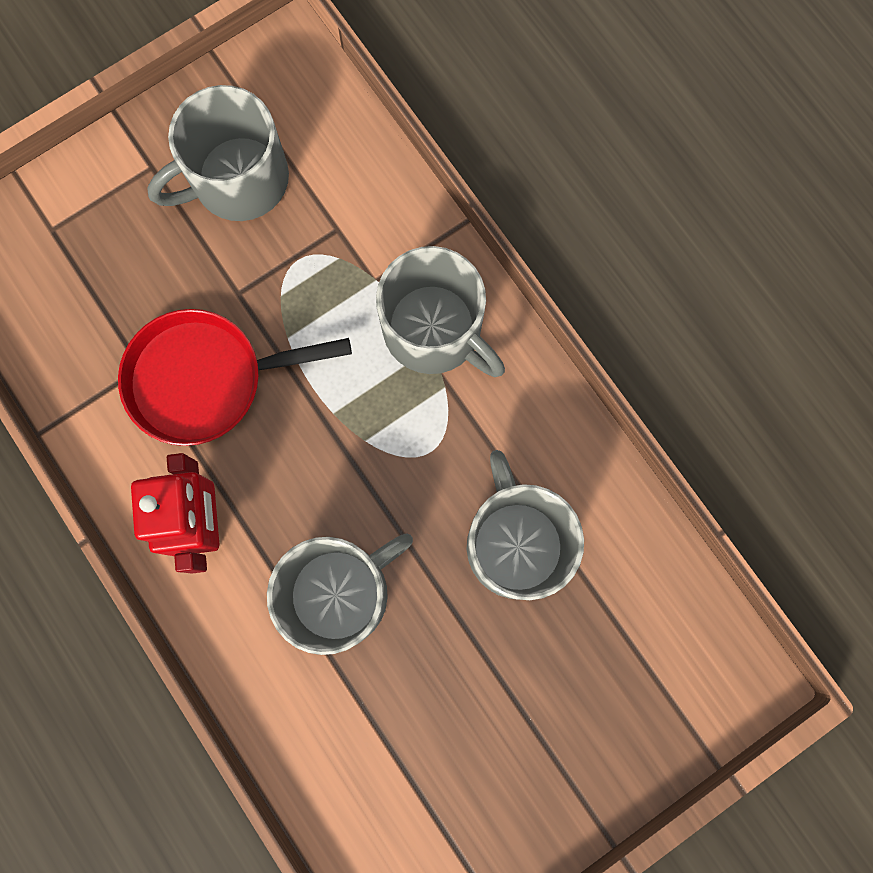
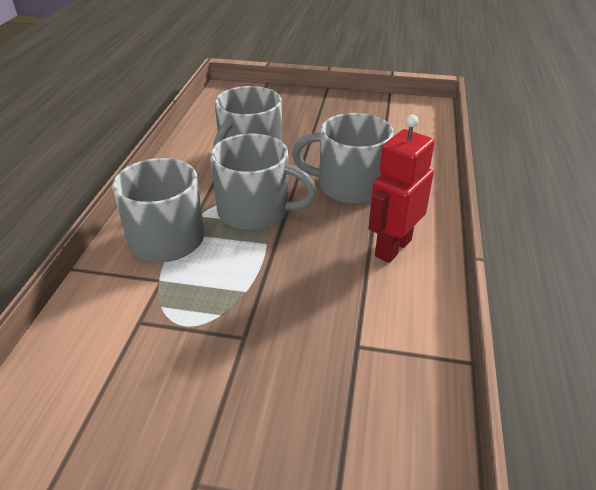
camera: 135 degrees left, 40 degrees down
(205, 379) = (320, 307): red pan -> none
(238, 180) = (149, 408): grey mug -> grey mug (255, 211)

